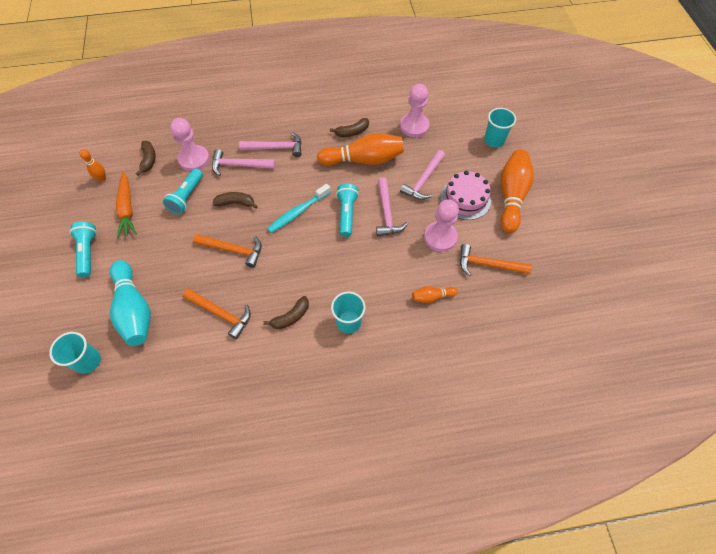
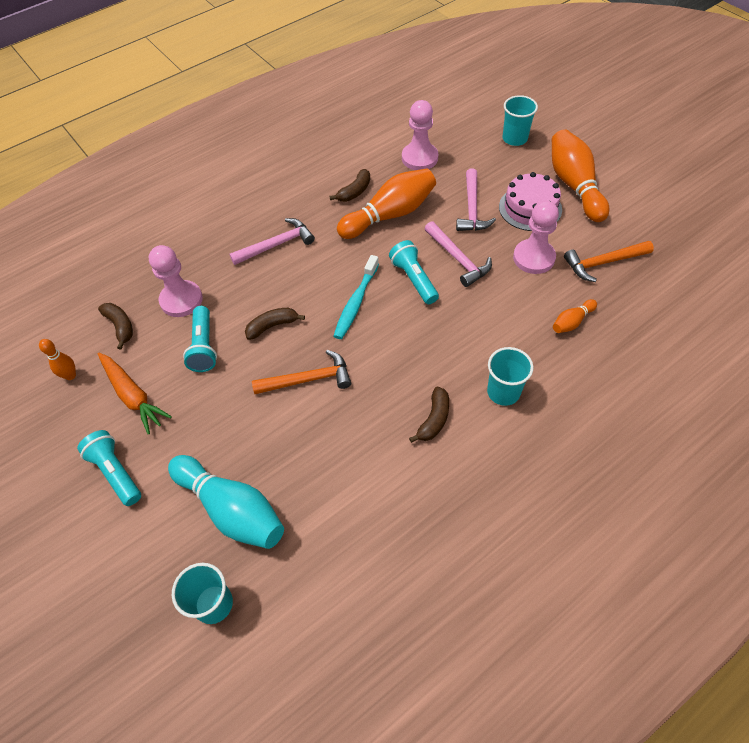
camera: 25 degrees left, 5 degrees down
(221, 314) = (347, 458): orange hammer -> none
(239, 165) = (245, 282): pink hammer -> none

